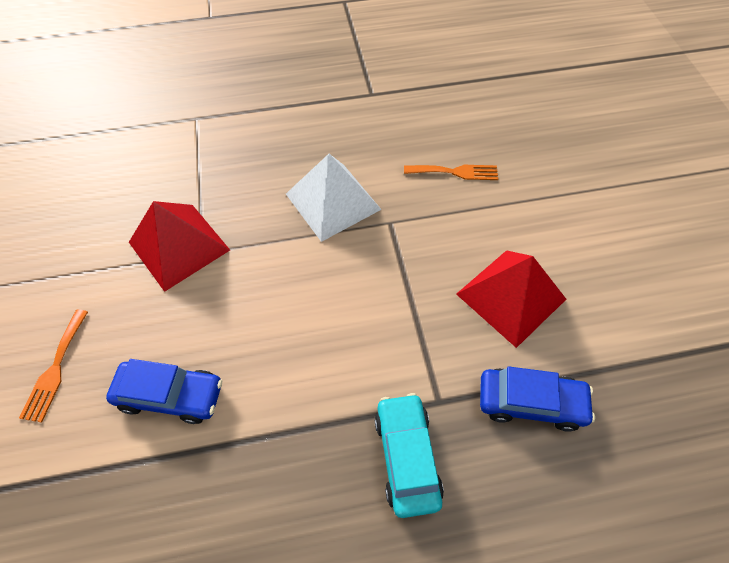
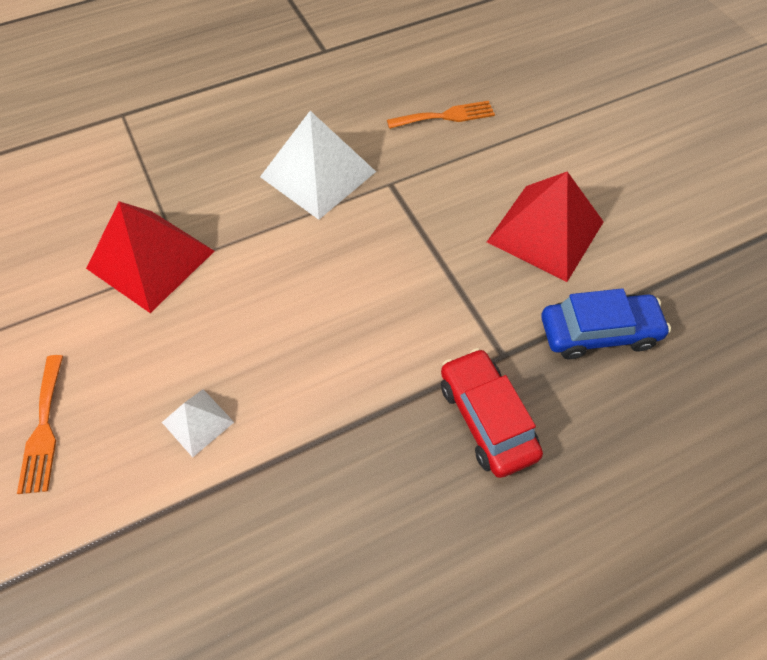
camera: 15 degrees left, 0 degrees up
(171, 395) = (198, 422): blue car -> white pyramid
(406, 456) = (486, 418): turquoise car -> red car

